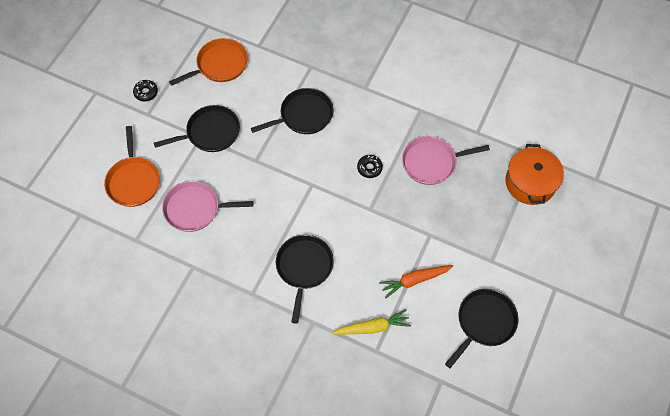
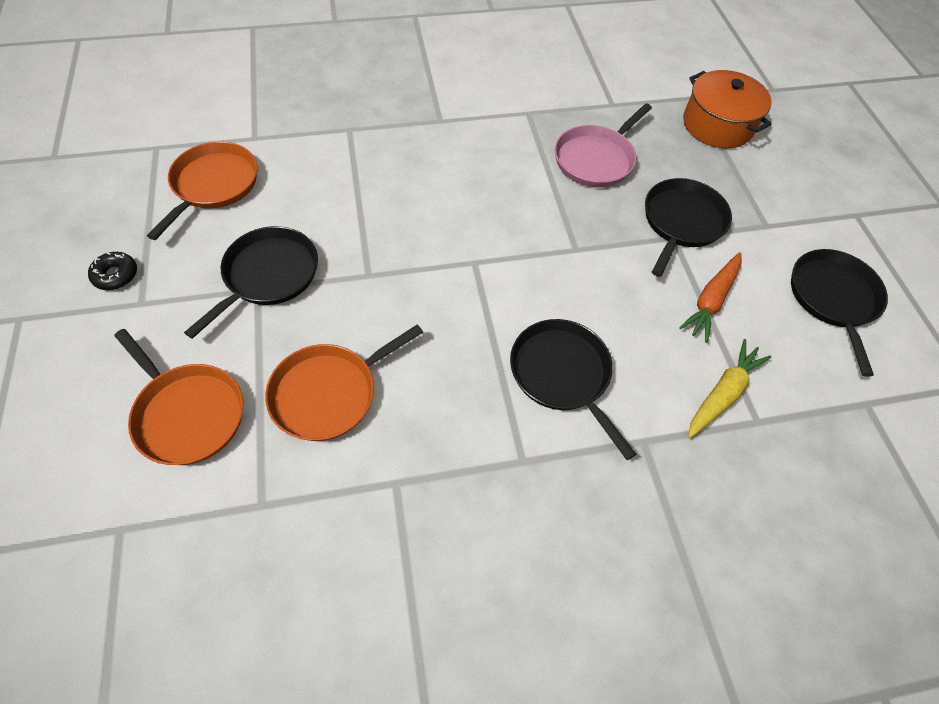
camera: 40 degrees left, 5 degrees down
(195, 209) = (329, 393): pink pan -> orange pan
(303, 115) = (388, 187): black pan -> black pan (681, 222)
(369, 168) = (530, 203): black donut -> none

